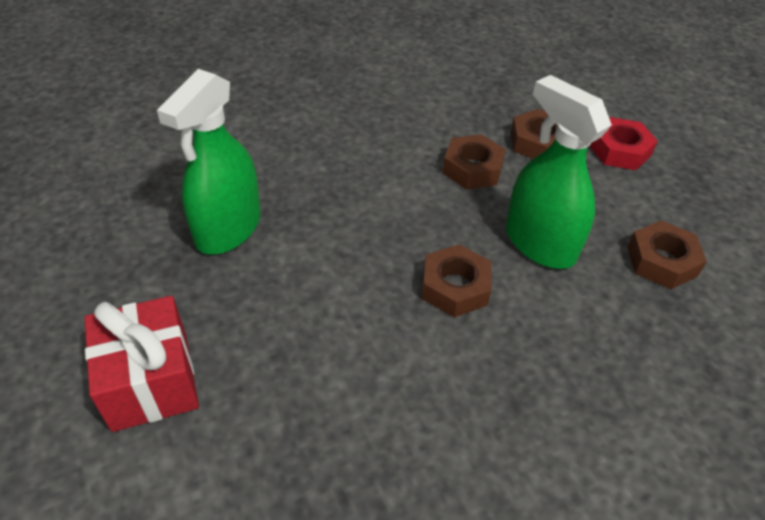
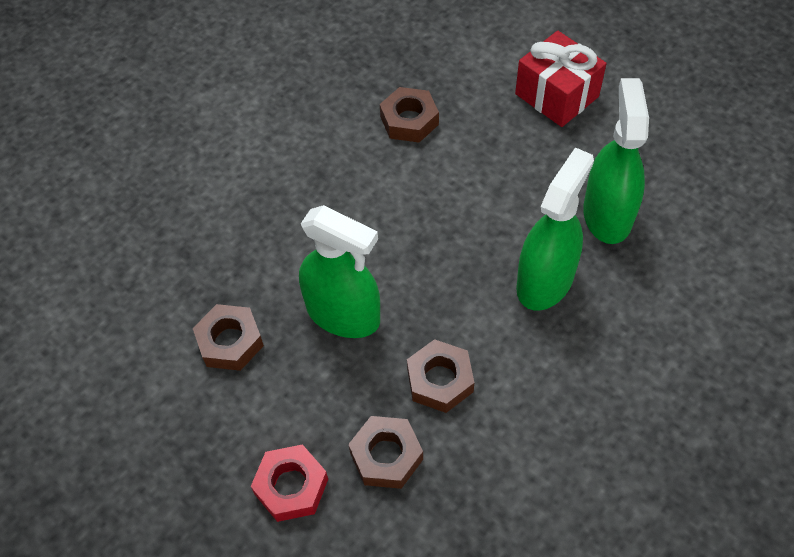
camera: 160 degrees right, 10 degrees up
(334, 200) = (545, 280): none -> green spray bottle
(455, 287) = (397, 241): brown nut -> brown nut (409, 120)

